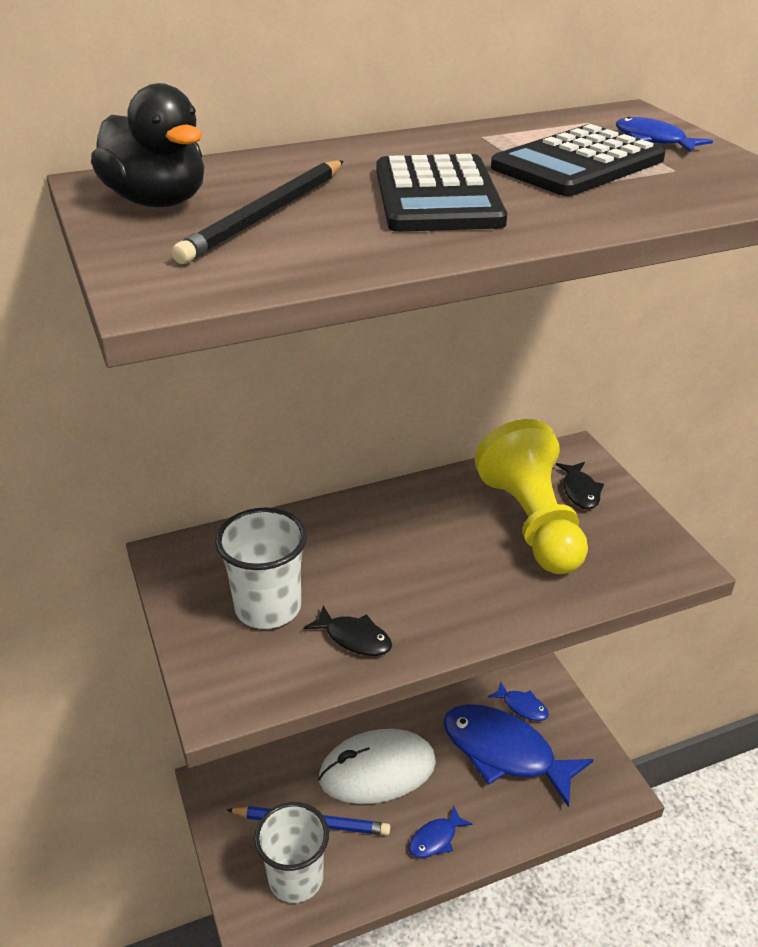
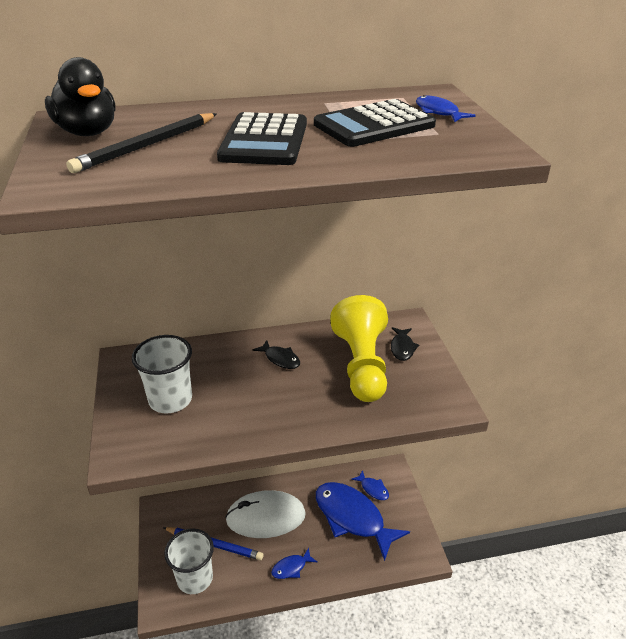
camera: 10 degrees right, 0 degrees up
(354, 638) = (217, 426): black fish -> black fish (280, 359)

